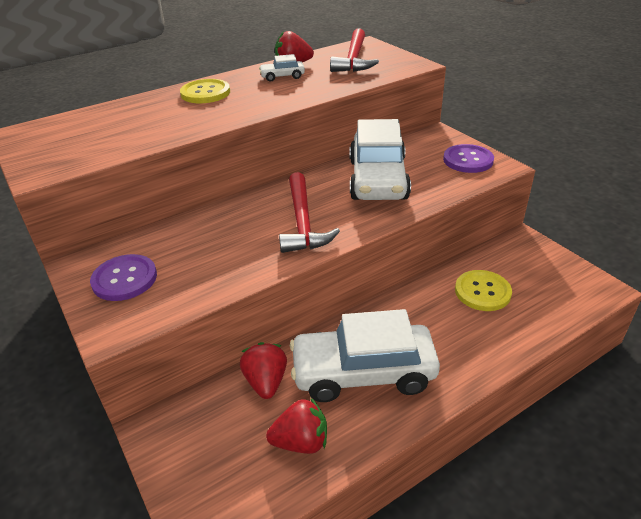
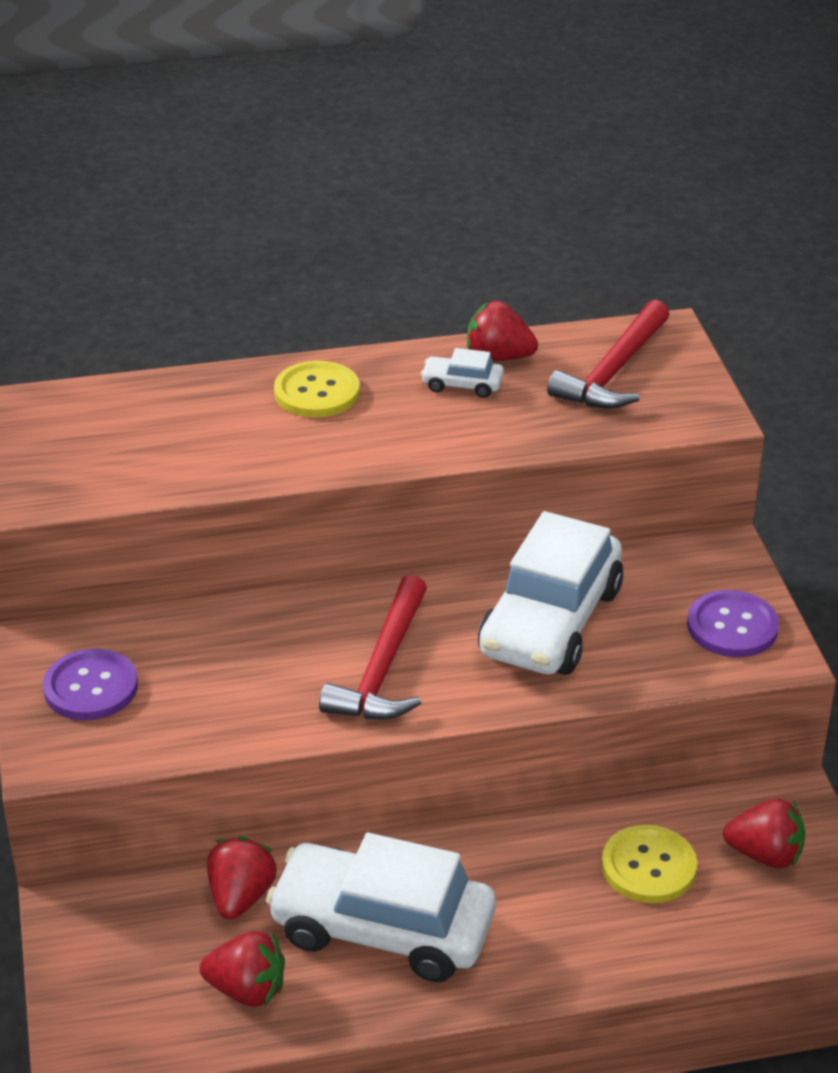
camera: 20 degrees right, 0 degrees up
(533, 269) = (765, 855): none -> red strawberry

